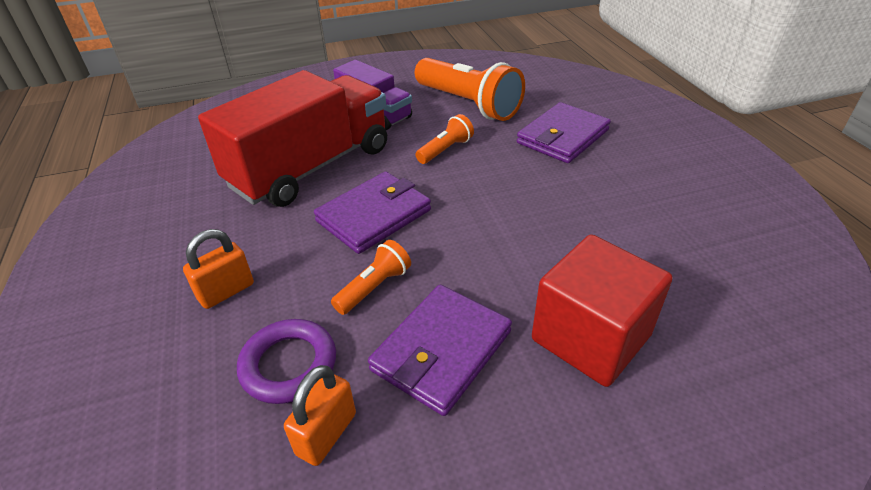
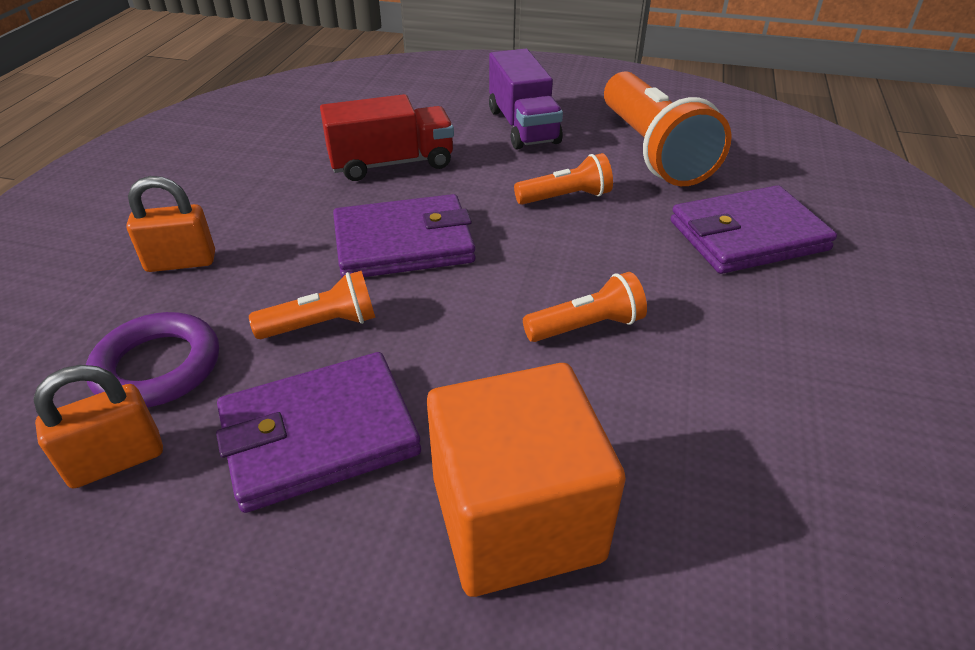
camera: 30 degrees right, 0 degrees up
(311, 167) = (391, 164): red truck -> red truck, size x0.56
(529, 220) = (587, 326): none -> orange flashlight
(590, 337) = (516, 519): red cube -> orange cube

